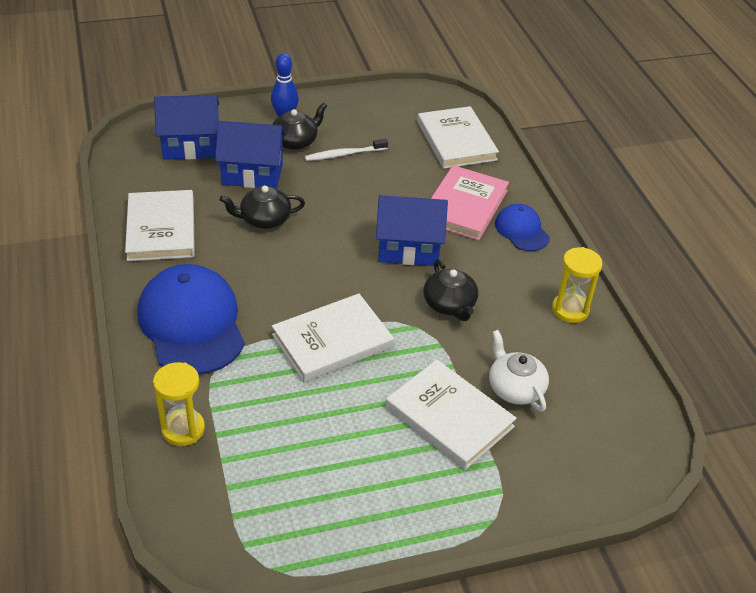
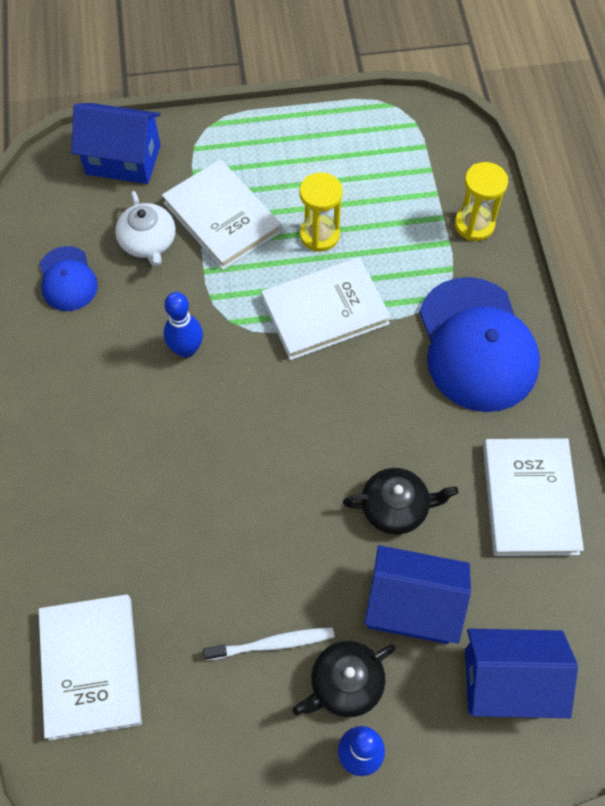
camera: 170 degrees left, 20 degrees up
(408, 249) = (215, 439): blue house -> blue house (123, 160)
(449, 304) = (186, 349): black teapot -> blue bowling pin
(464, 206) = (122, 514): pink book -> none
(522, 230) = (60, 461): blue cap -> blue cap (67, 279)
(570, 310) = (52, 332): yellow hourglass -> yellow hourglass (319, 235)

